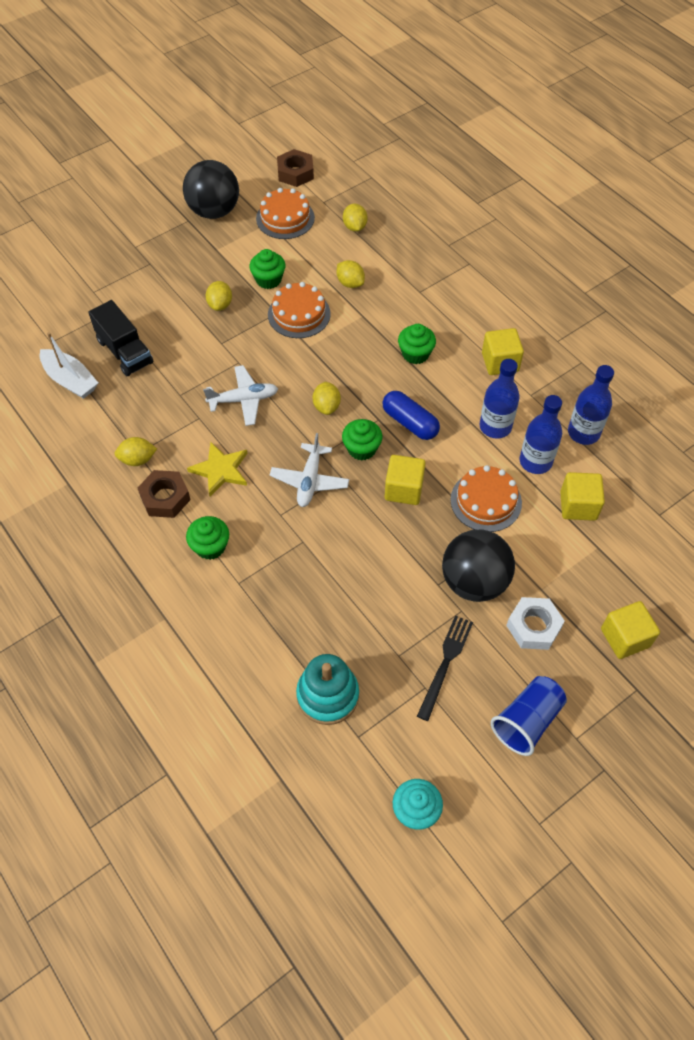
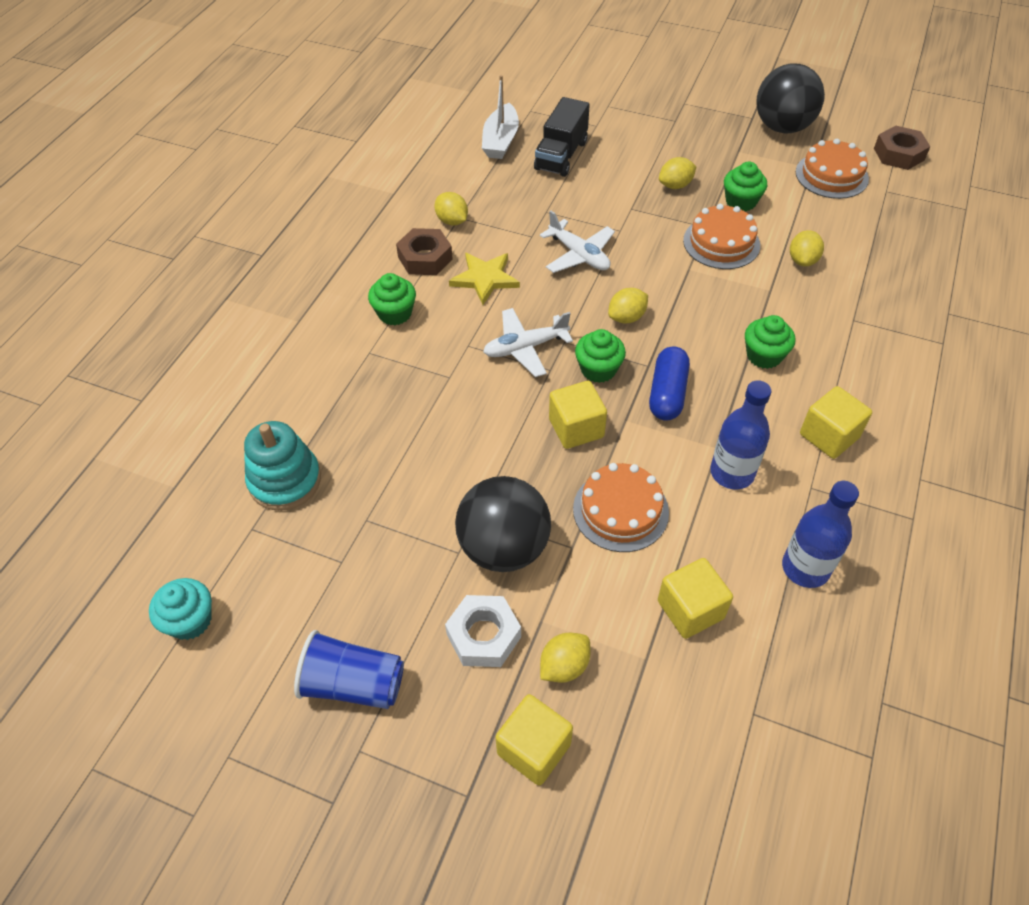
camera: 60 degrees right, 5 degrees down
(355, 227) = (881, 228): yellow lemon -> yellow lemon (564, 666)
(445, 663) = (381, 567): black fork -> none
(535, 461) = (717, 535): blue bottle -> none

